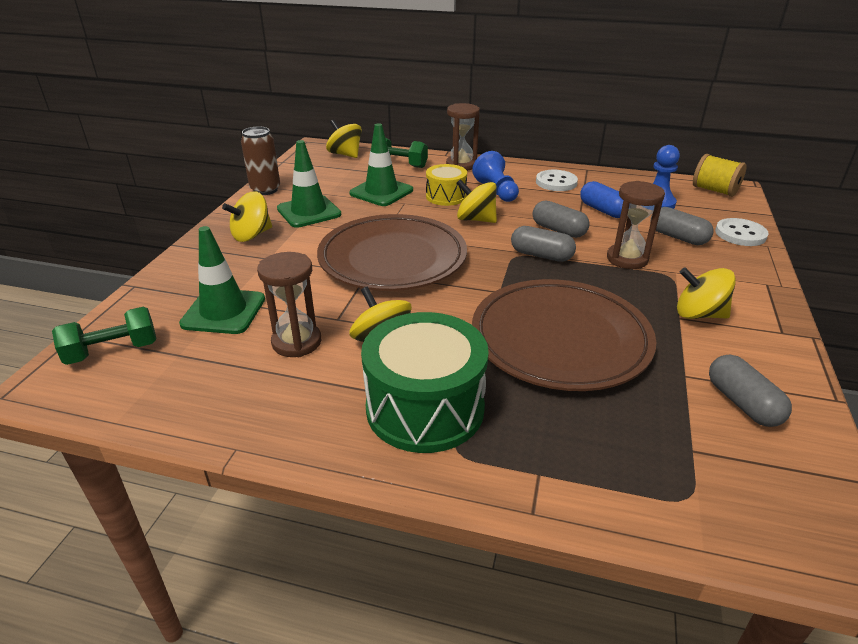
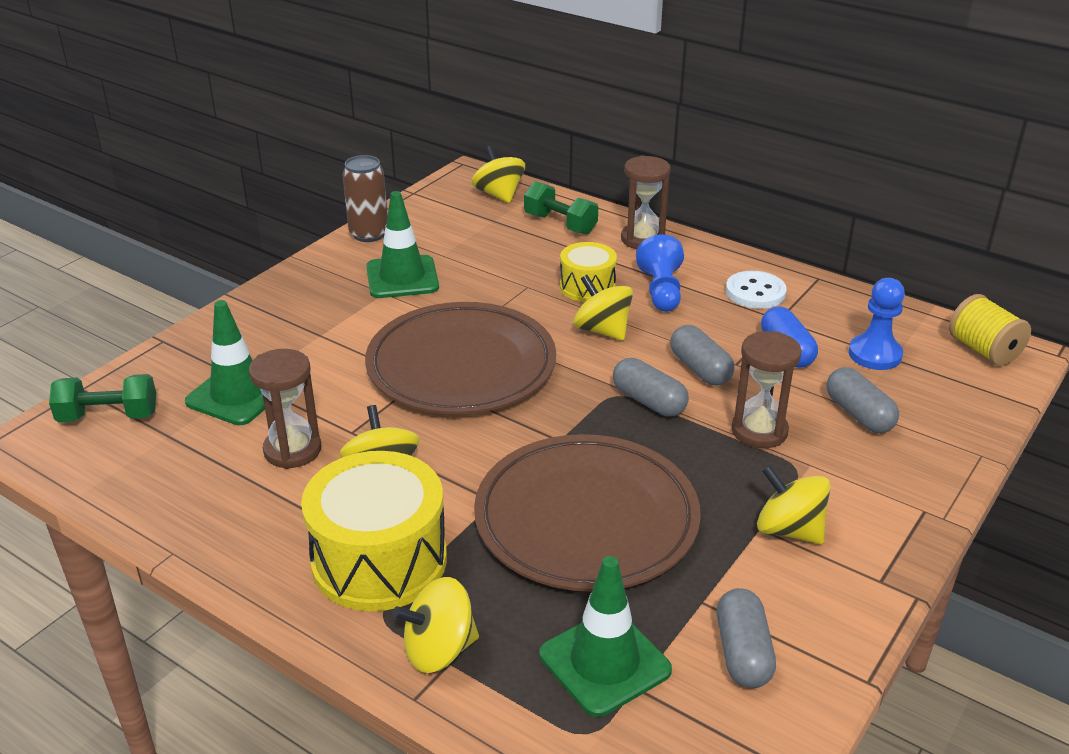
camera: 20 degrees right, 0 degrees up
(252, 235) = (318, 299): yellow spinning top -> yellow spinning top (439, 650)
(381, 192) = (508, 264): green traffic cone -> green traffic cone (604, 662)
(425, 408) = (379, 560): green drum -> yellow drum
(740, 234) = (956, 428): white button -> none

